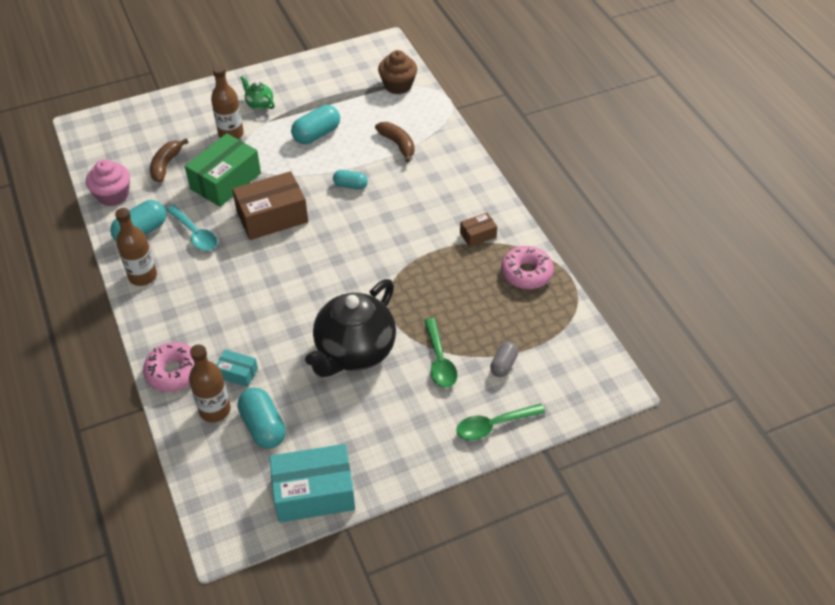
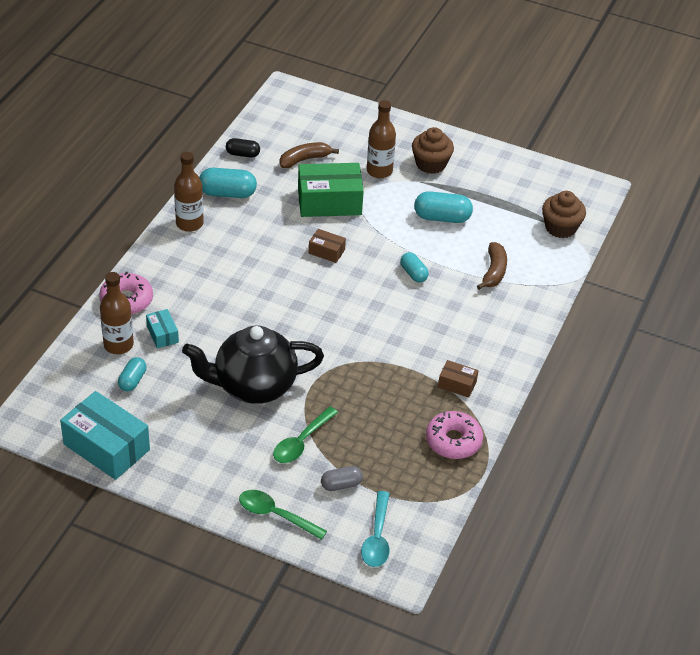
camera: 45 degrees right, 5 degrees down
(113, 195) = (242, 154): pink cupcake -> black capsule
(195, 234) = (259, 222): turquoise spoon -> turquoise spoon (377, 537)
(259, 104) = (430, 164): green teapot -> brown cupcake
(263, 426) = (132, 380): turquoise capsule -> turquoise capsule, size x0.62
(272, 217) = (326, 251): brown box -> brown box, size x0.49

